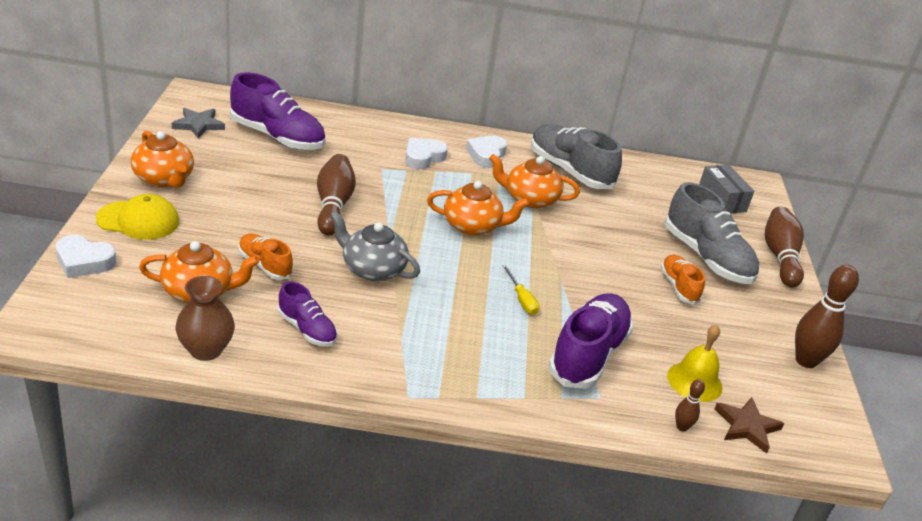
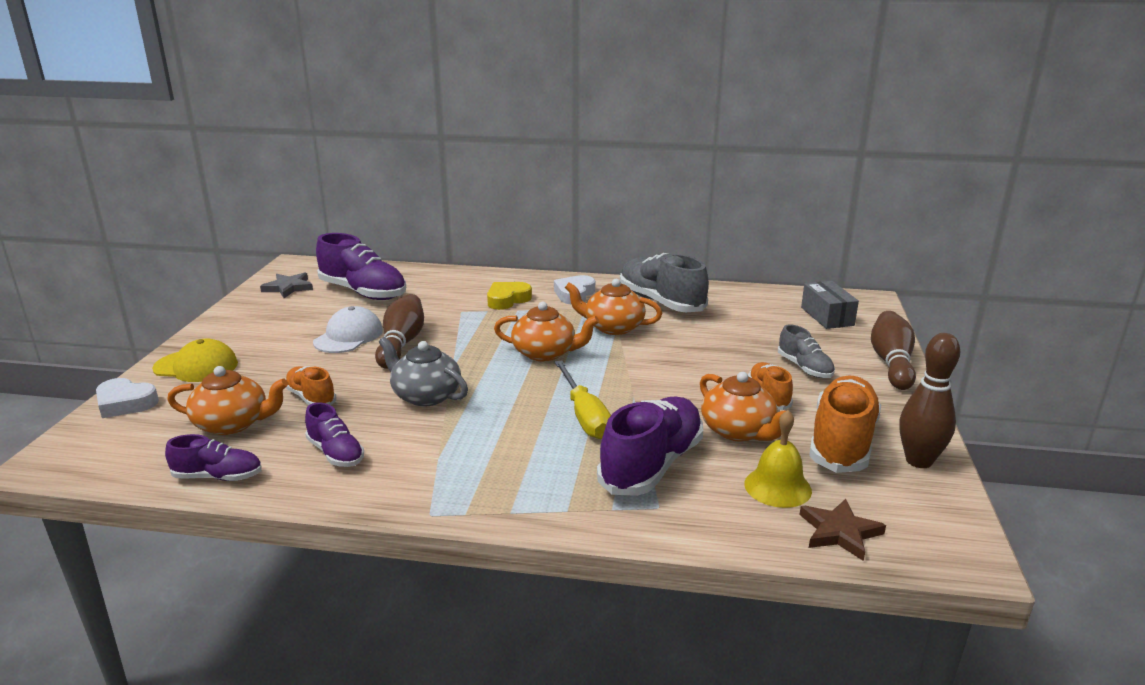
camera: 10 degrees right, 10 degrees down
(164, 179) = (237, 331): orange teapot -> orange teapot (738, 431)
(206, 350) = (218, 477): brown vase -> purple shoe
(279, 193) = (348, 336): none -> white cap
(423, 157) = (507, 300): white heart -> yellow heart
(521, 299) = (584, 416): yellow screwdriver -> yellow screwdriver, size x1.75
(682, 427) = (756, 535): brown bowling pin -> none
(706, 257) = (804, 368): grey shoe -> grey shoe, size x0.55
(743, 339) = (842, 442): none -> orange shoe

